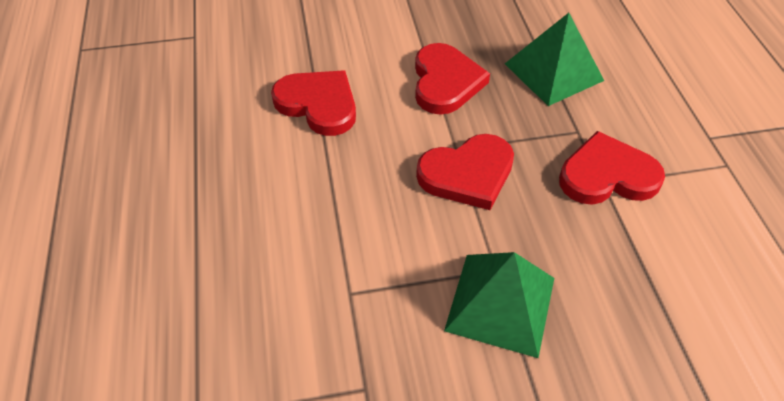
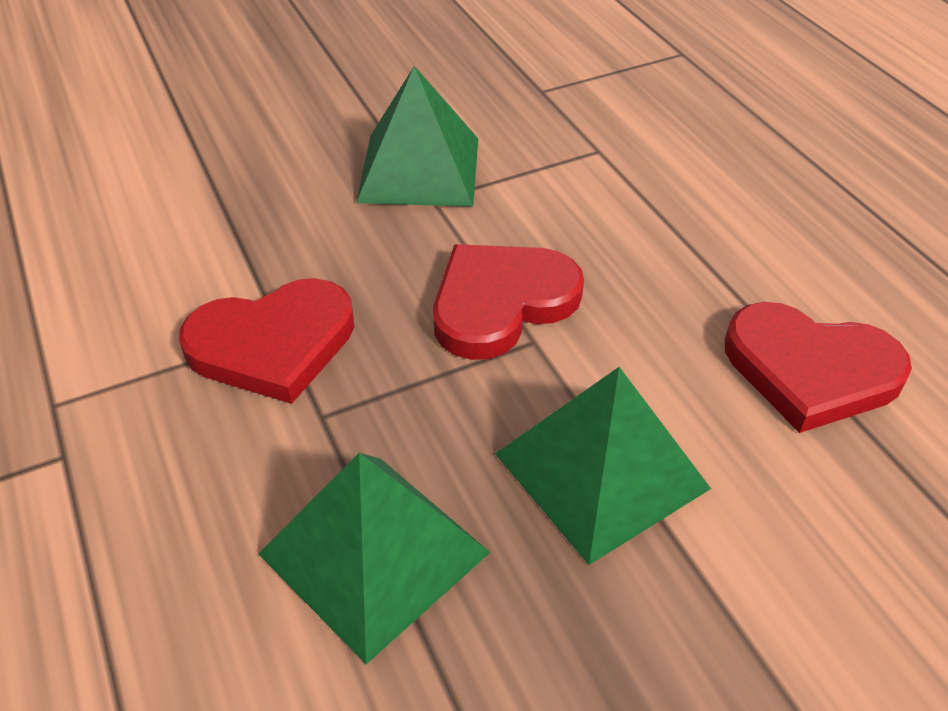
camera: 165 degrees right, 5 degrees down
(445, 82) = (601, 471): red heart -> green pyramid

